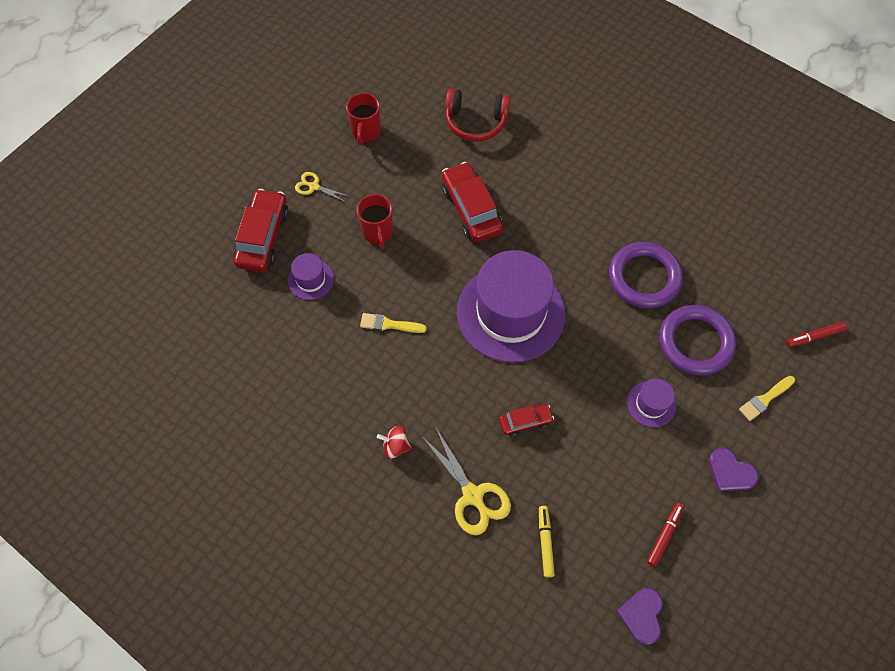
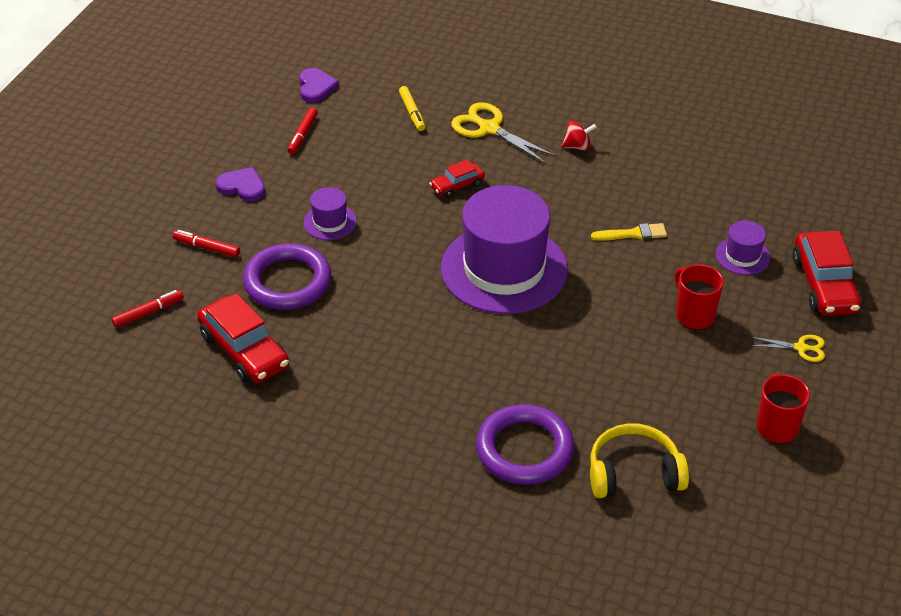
camera: 165 degrees right, 20 degrees down
(471, 209) = (593, 363): red car -> red car (244, 350)
(475, 121) = (634, 473): red headphones -> yellow headphones
(644, 278) = (357, 332): purple ring -> purple ring (524, 449)
(765, 399) = (207, 248): yellow brush -> red marker

